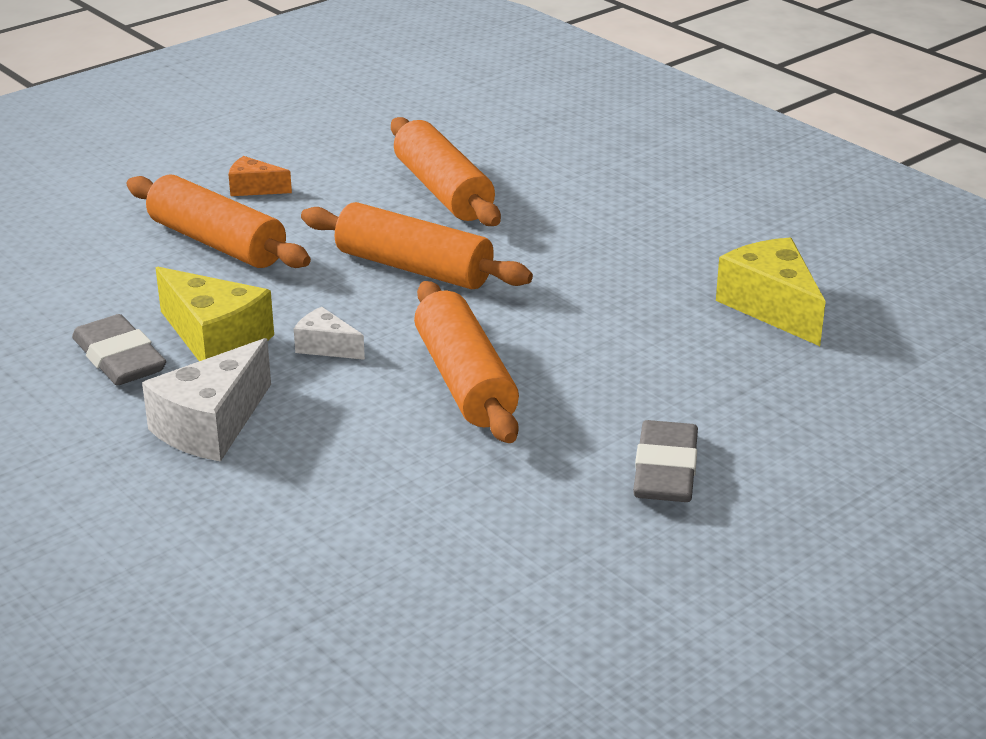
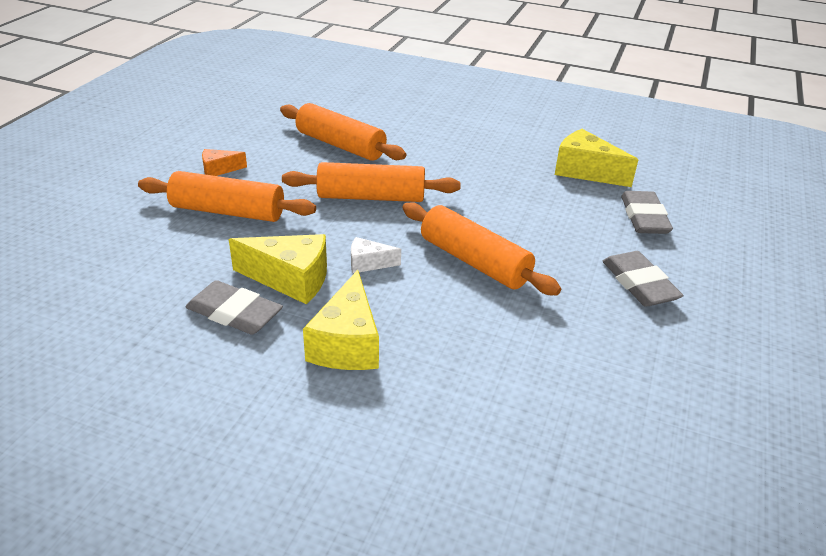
camera: 30 degrees left, 5 degrees up
(212, 426) = (347, 343): white cheese -> yellow cheese
(785, 391) = (644, 217): none -> grey eraser

